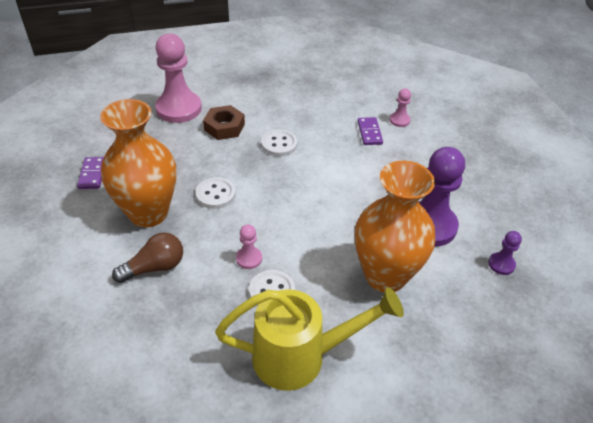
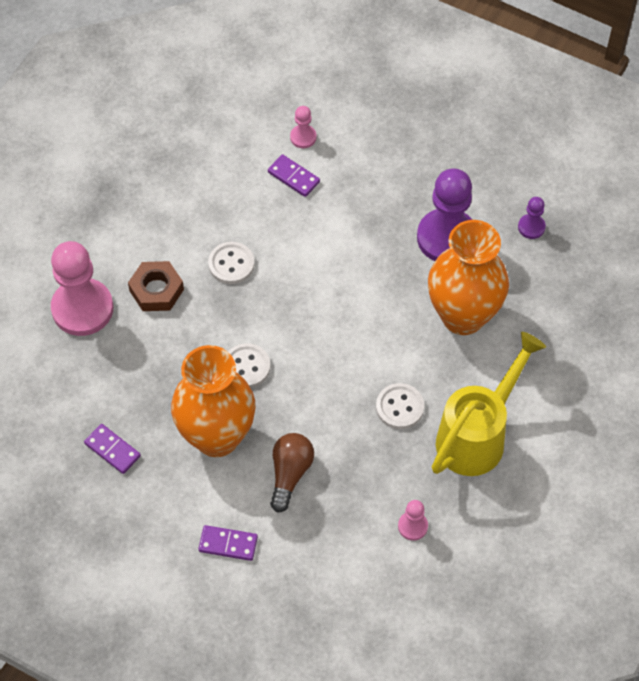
camera: 45 degrees left, 15 degrees up
(66, 271) = (228, 544): none -> purple domino
(249, 258) = (349, 397): pink pawn -> pink pawn (412, 526)

